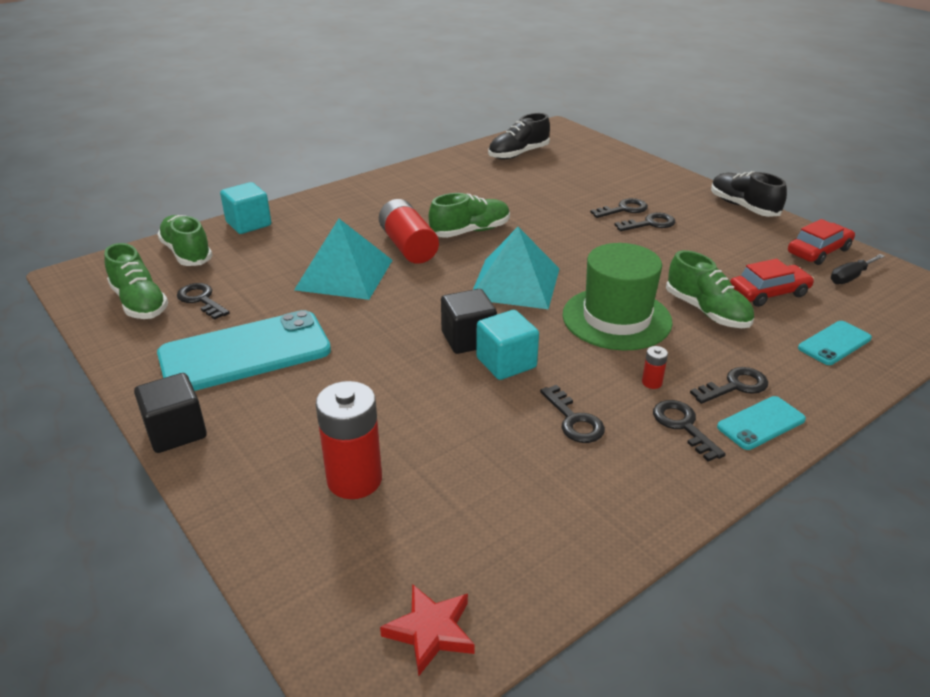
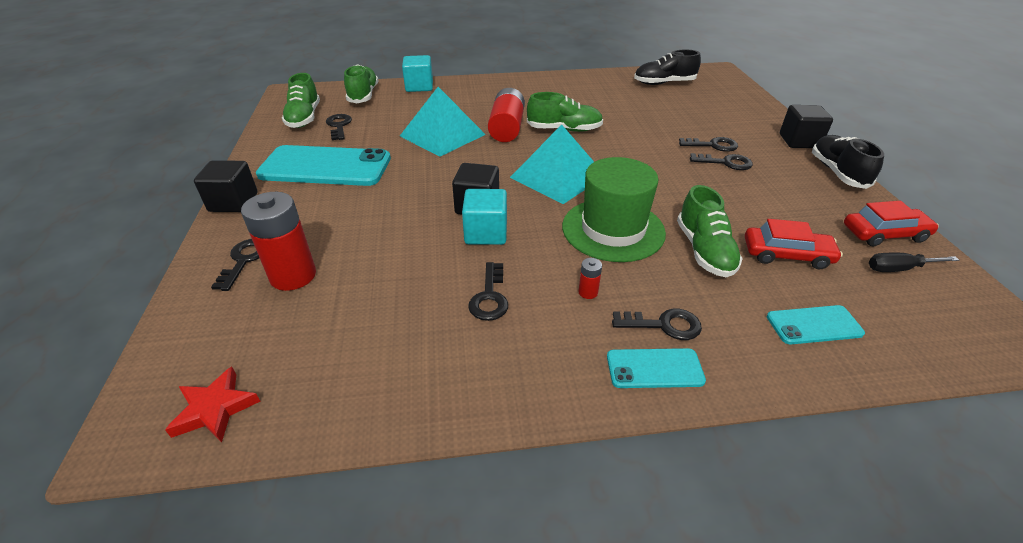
camera: 30 degrees right, 5 degrees up
(683, 426) = (577, 340): black key -> black key (244, 260)
(689, 185) = (799, 141): none -> black cube

